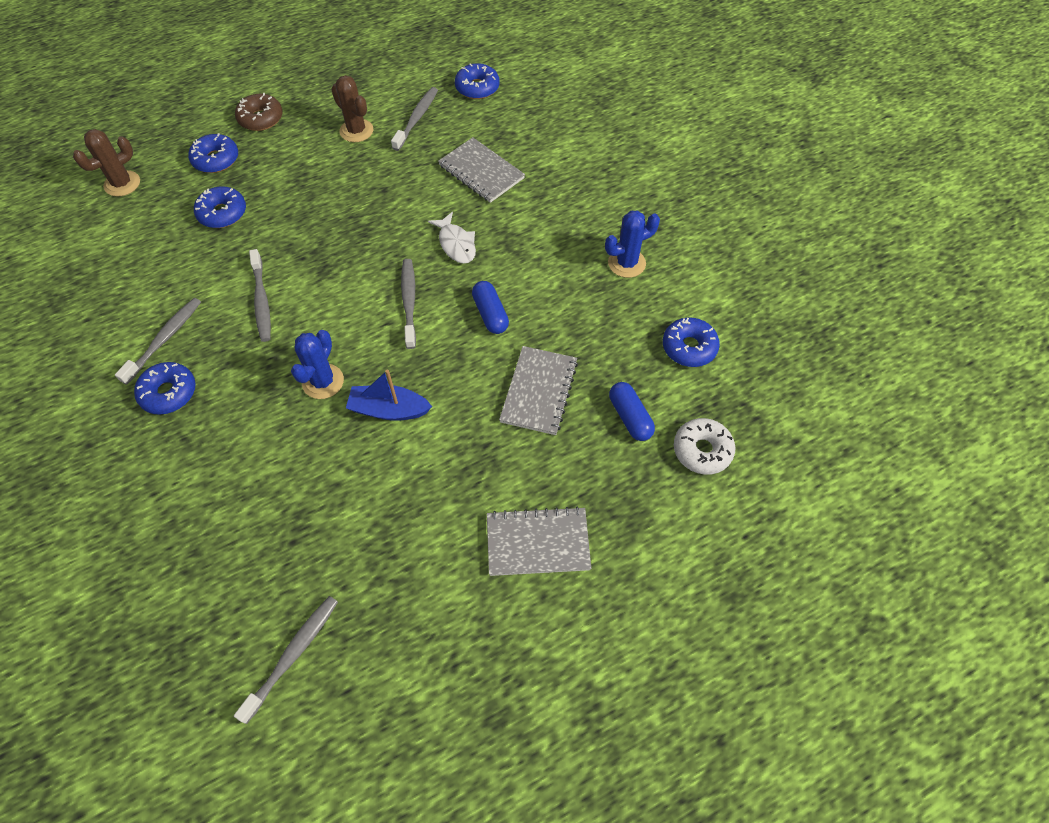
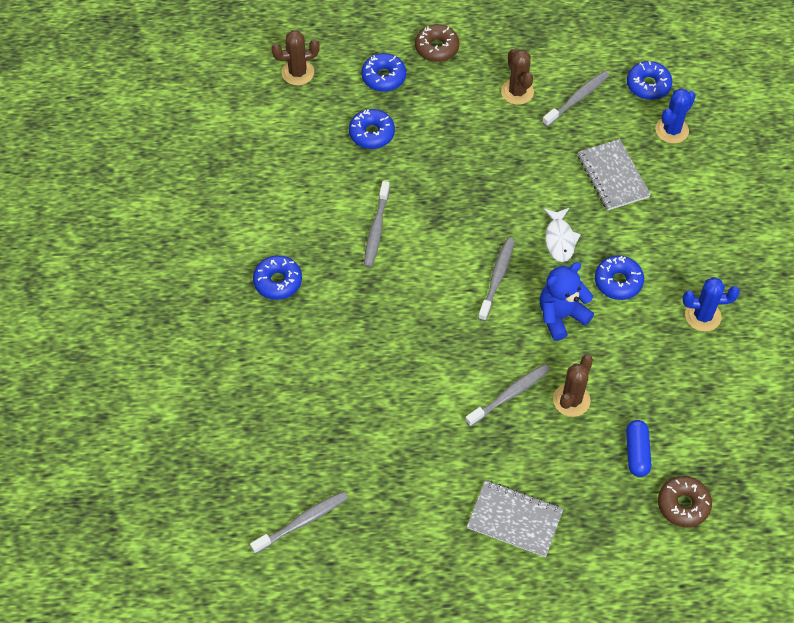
camera: 25 degrees right, 0 degrees up
(164, 339) = (288, 234): grey toothbrush -> grey toothbrush (509, 394)
(323, 381) = (400, 320): blue cactus -> blue cactus (672, 130)
(389, 410) = (443, 365): blue boat -> none
(490, 314) = (561, 316): blue capsule -> blue teddy bear
(539, 391) = (571, 400): grey notebook -> brown cactus
(689, 347) = (718, 414): blue donut -> blue donut (618, 282)
(702, 450) = (683, 504): white donut -> brown donut

